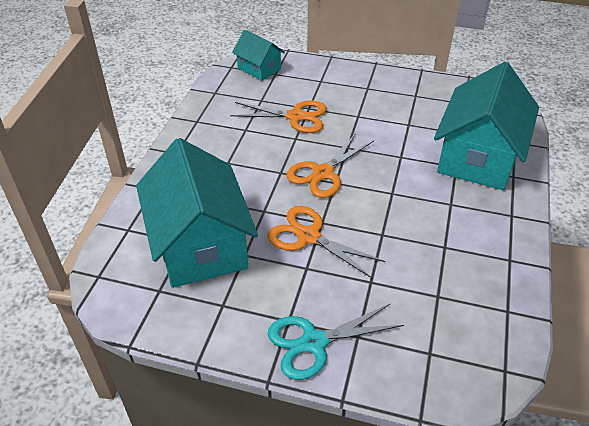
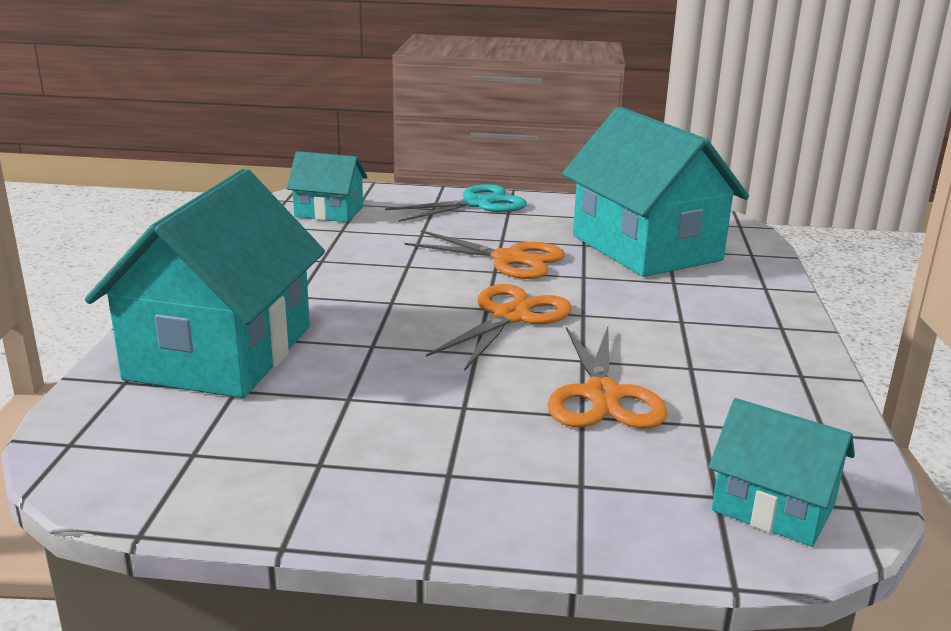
camera: 170 degrees right, 20 degrees down
(295, 117) = (602, 395): orange scissors -> orange scissors turned 90 degrees counterclockwise
(455, 335) = (329, 212): none -> turquoise house

